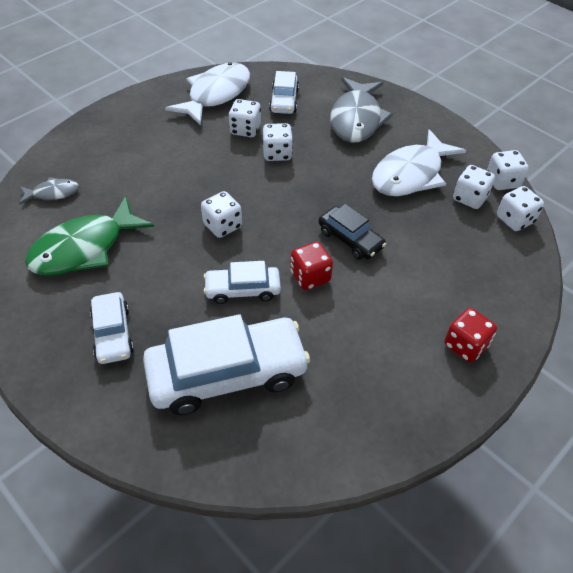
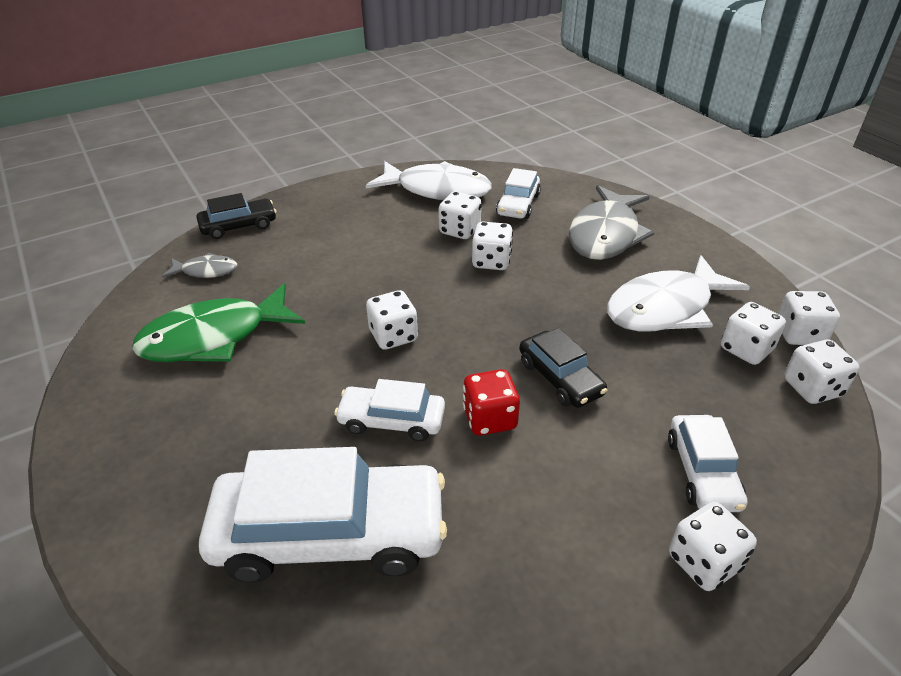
camera: 15 degrees right, 10 degrees down
(63, 149) = (239, 226): none -> black car
(113, 333) = (201, 449): white car -> white car (702, 472)
(216, 94) = (437, 190): white fish -> white fish turned 60 degrees clockwise
(465, 345) = (703, 562): red dice -> white dice

